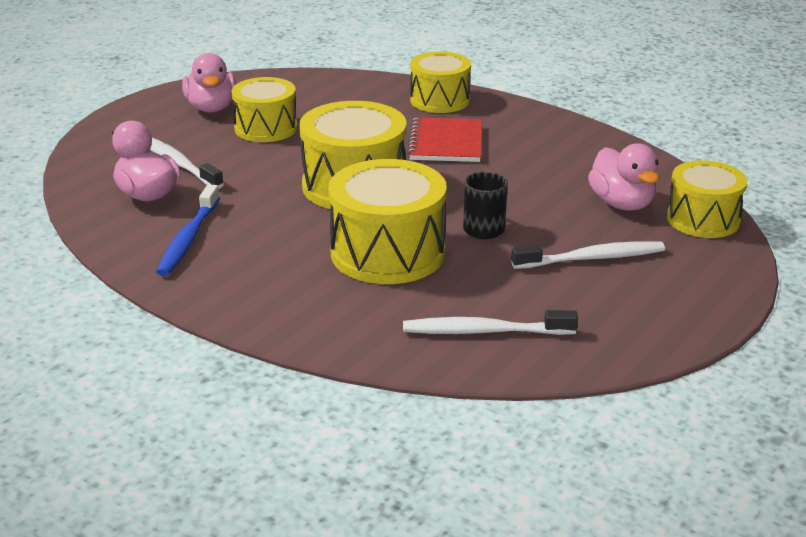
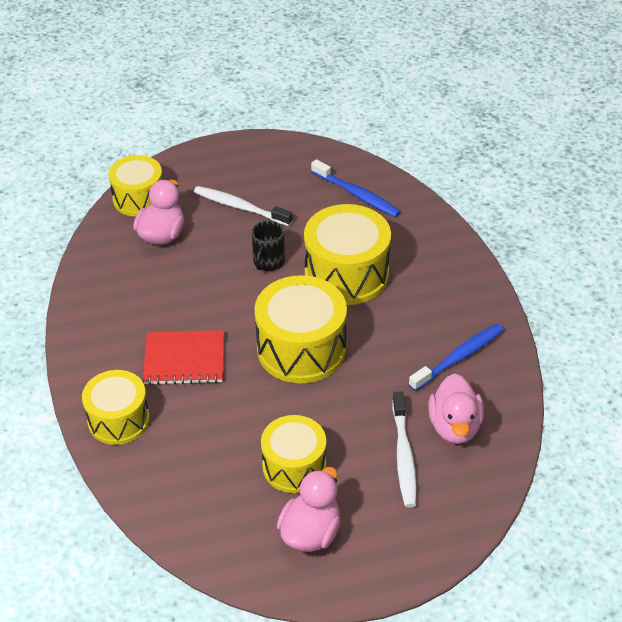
camera: 140 degrees left, 15 degrees up
(446, 143) = (184, 359): red notebook -> red notebook turned 45 degrees clockwise
(484, 331) = (357, 194): white toothbrush -> blue toothbrush

